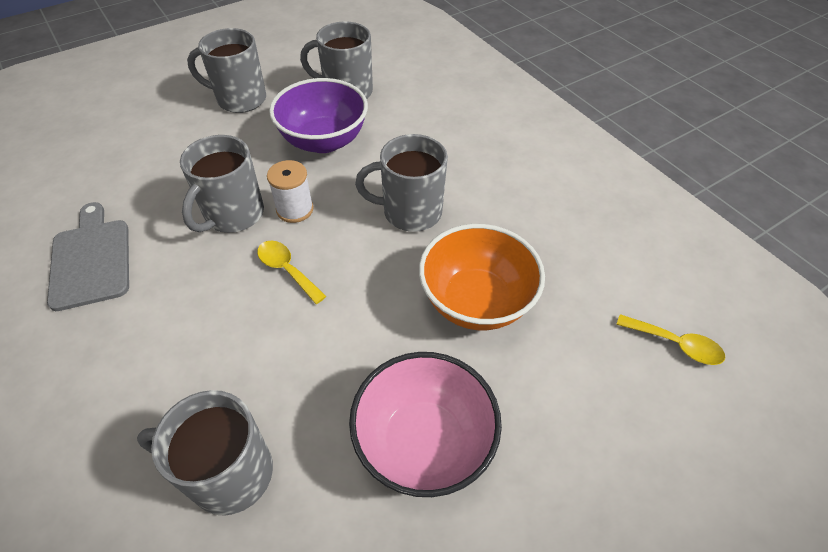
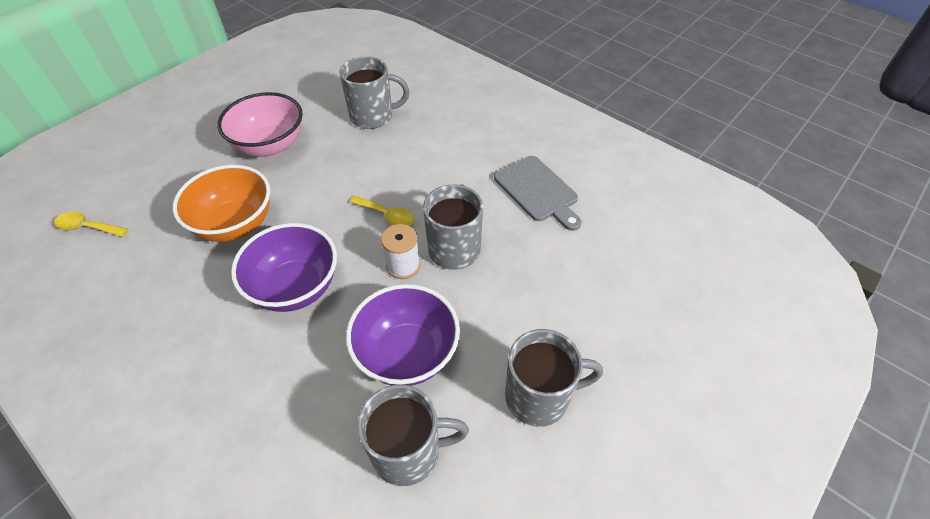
camera: 165 degrees right, 0 degrees up
(410, 212) = (295, 288): grey mug -> purple bowl

